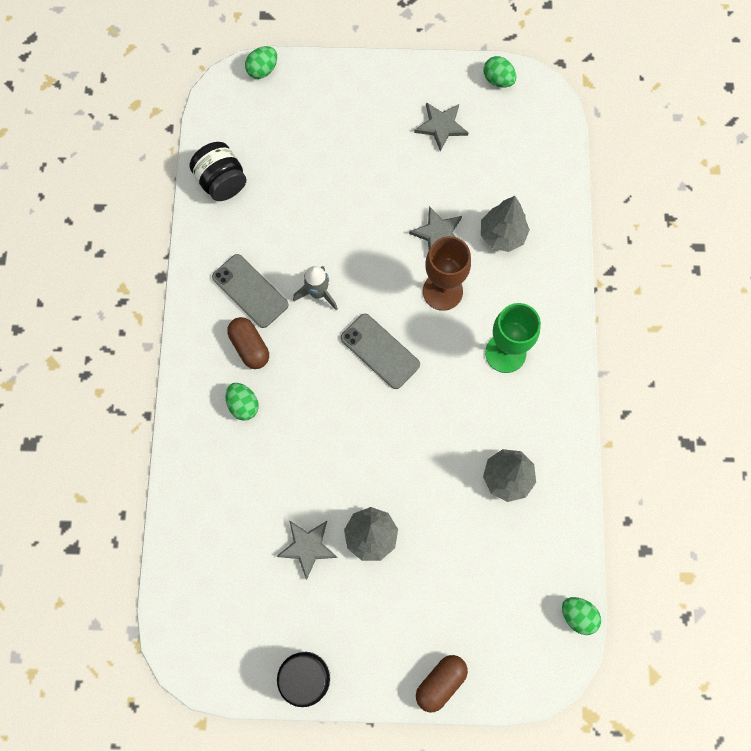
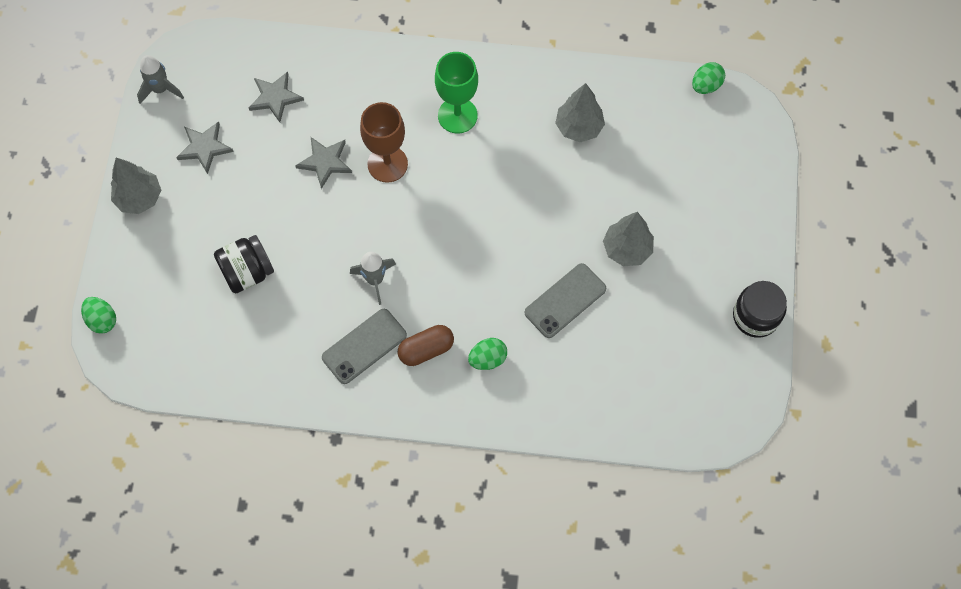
camera: 85 degrees left, 5 degrees down
(221, 182) = (233, 369): black jar -> black jar (247, 272)
(307, 547) = (634, 307): grey star -> grey star (275, 97)
(380, 351) = (444, 226): grey phone -> grey phone (565, 300)
(440, 682) = (761, 202): brown capsule -> none
(498, 80) = (160, 89): green egg -> grey rocket
(502, 235) = (335, 105): grey tree -> grey tree (139, 198)

